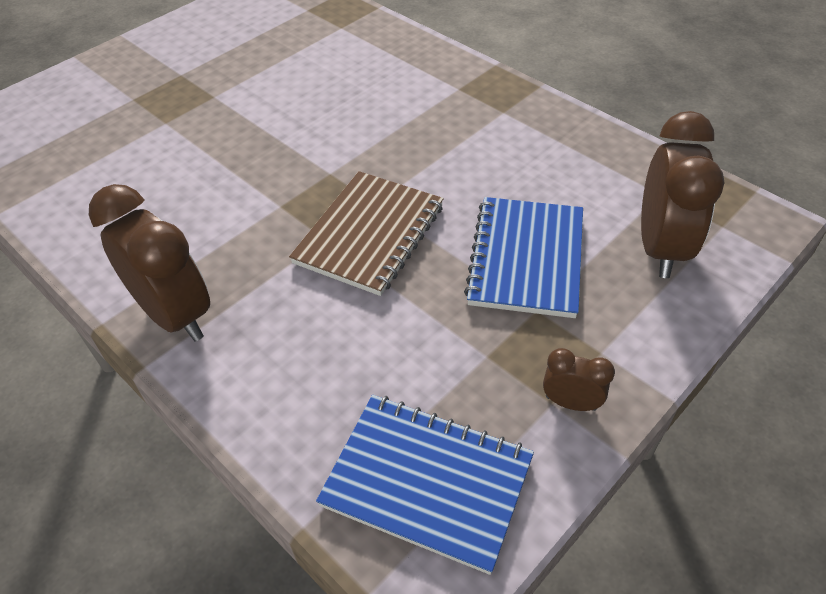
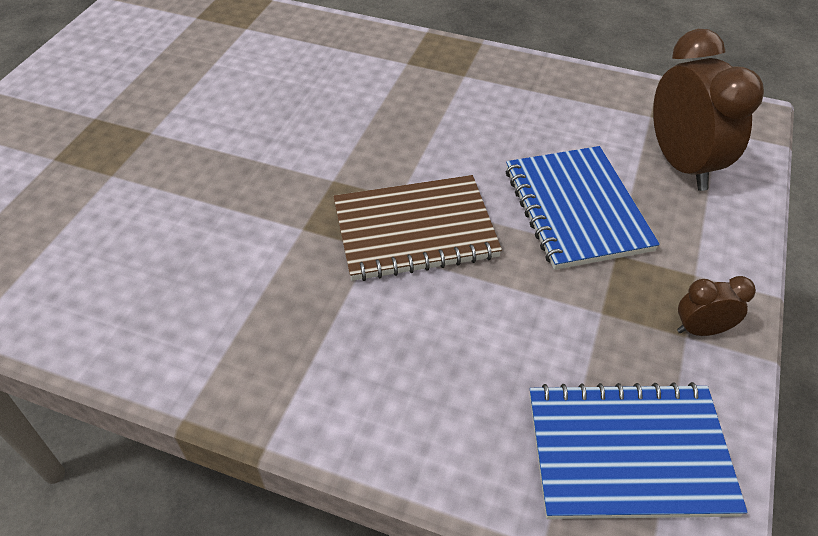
camera: 25 degrees left, 0 degrees up
(175, 315) = (263, 380): brown clock -> none
(369, 234) = (415, 230): brown notebook -> brown notebook turned 75 degrees clockwise

